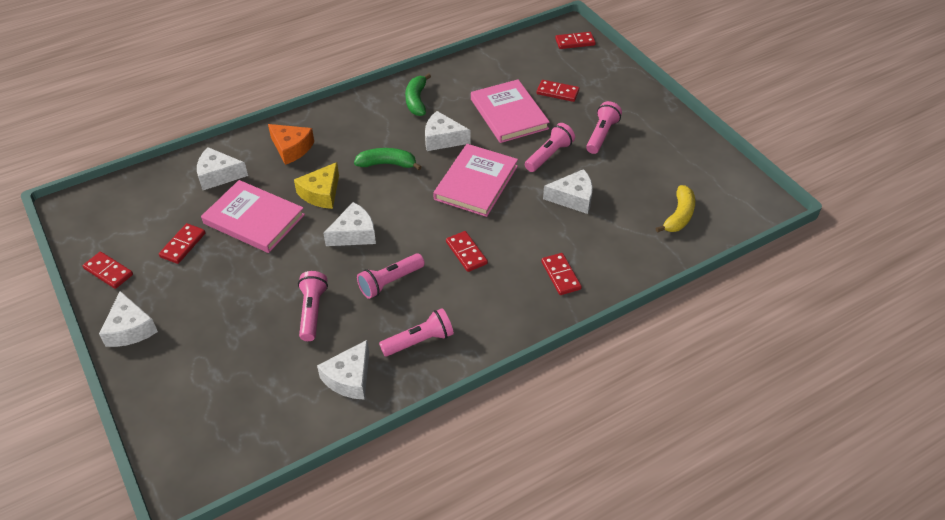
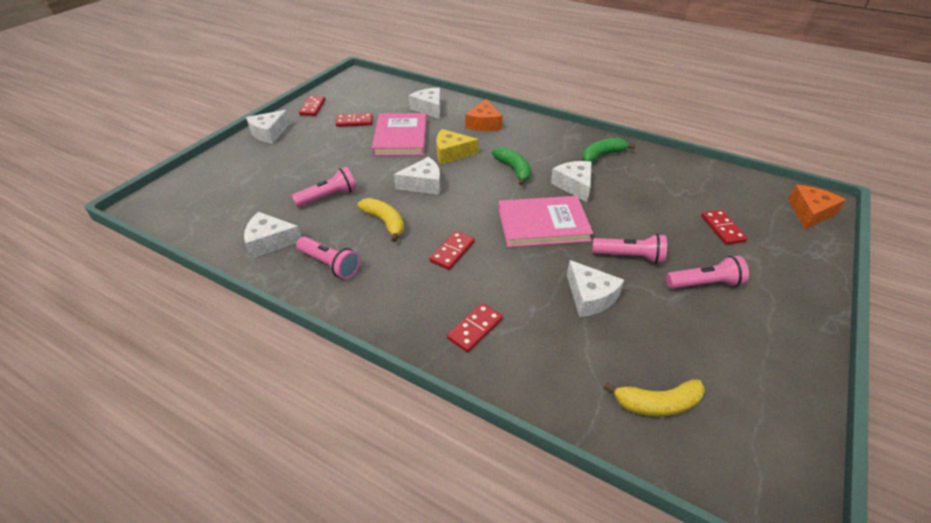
camera: 60 degrees right, 5 degrees down
(354, 234) = (423, 184): white cheese -> white cheese turned 45 degrees counterclockwise
(390, 282) = (385, 222): pink flashlight -> yellow banana
(509, 114) = (652, 210): pink book -> none
(575, 42) = (809, 213): red domino -> orange cheese

